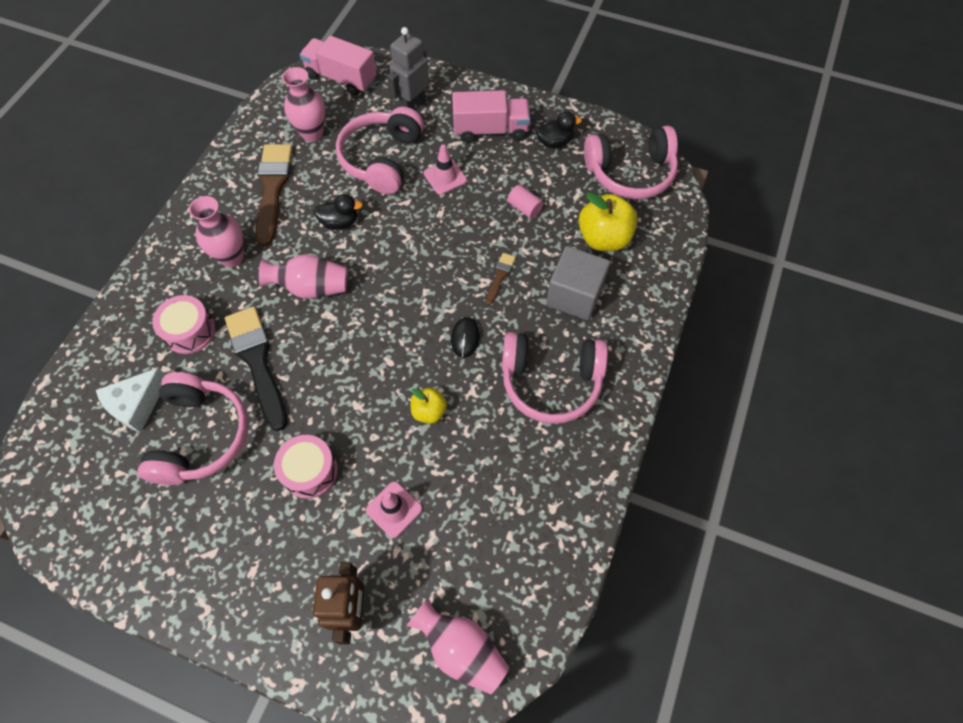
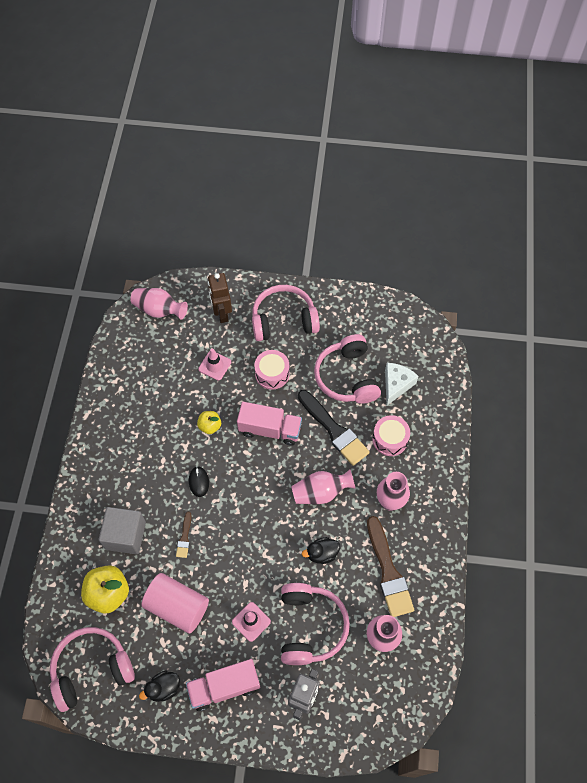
camera: 165 degrees right, 0 degrees up
(341, 78) = (382, 715): pink truck -> pink truck (270, 429)
(524, 208) = (177, 607): pink cylinder -> pink cylinder, size x2.17
(551, 382) = (133, 465): pink headphones -> pink headphones (284, 320)

